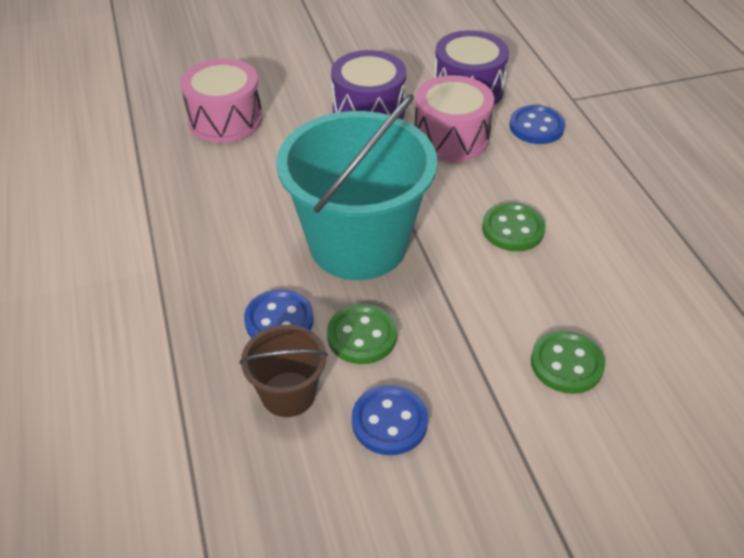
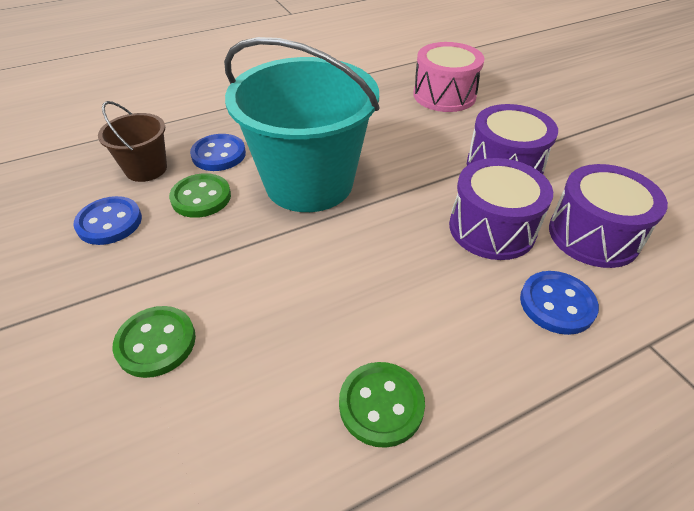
camera: 80 degrees right, 0 degrees up
(451, 138) = (492, 228): pink drum -> purple drum
(513, 229) = (354, 289): green button -> green button (381, 405)

